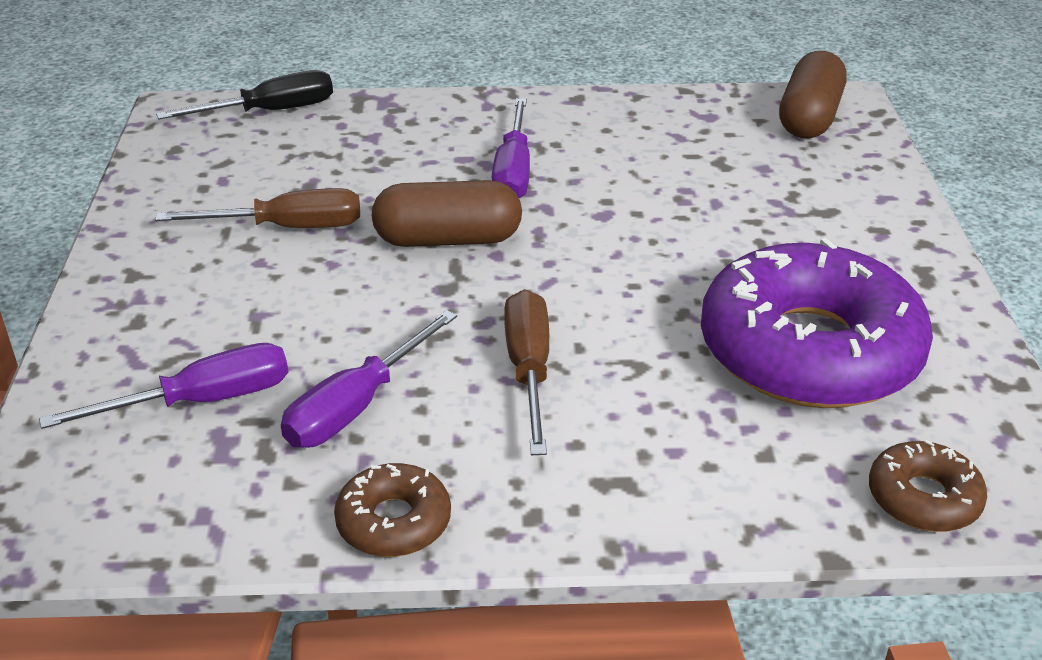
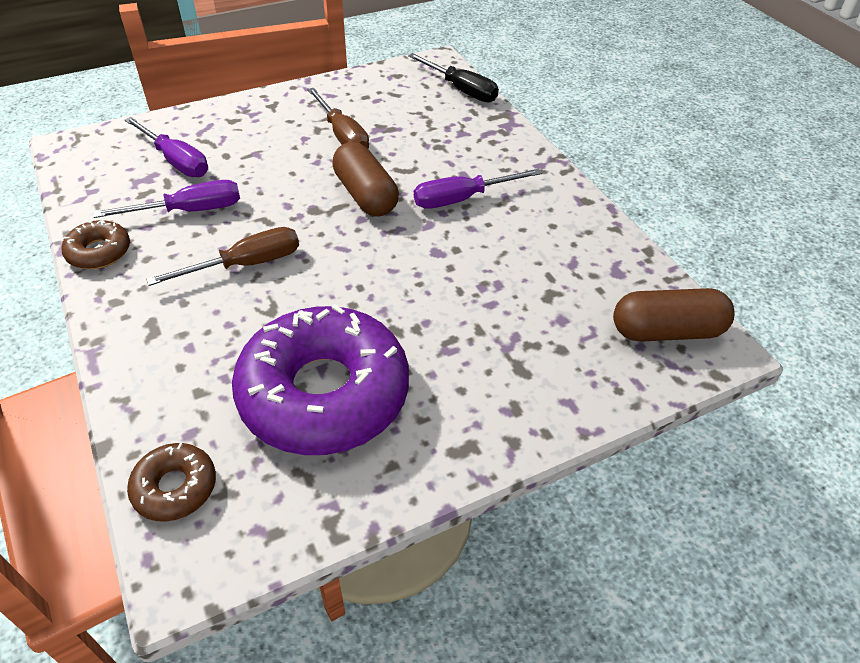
camera: 65 degrees right, 10 degrees up
(357, 406) = (189, 211): purple screwdriver -> purple screwdriver turned 150 degrees clockwise

